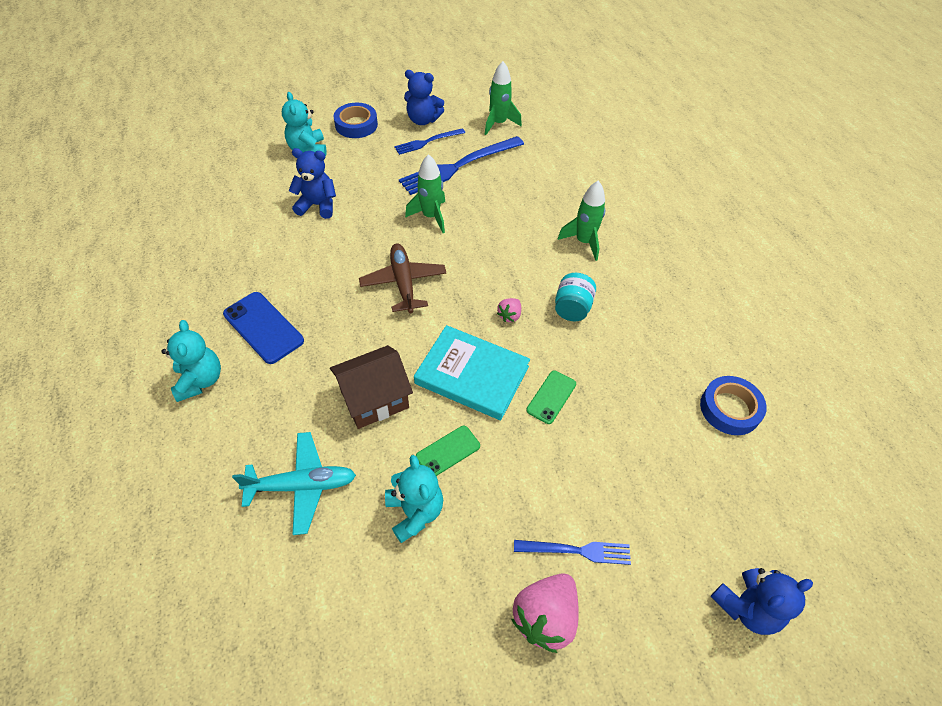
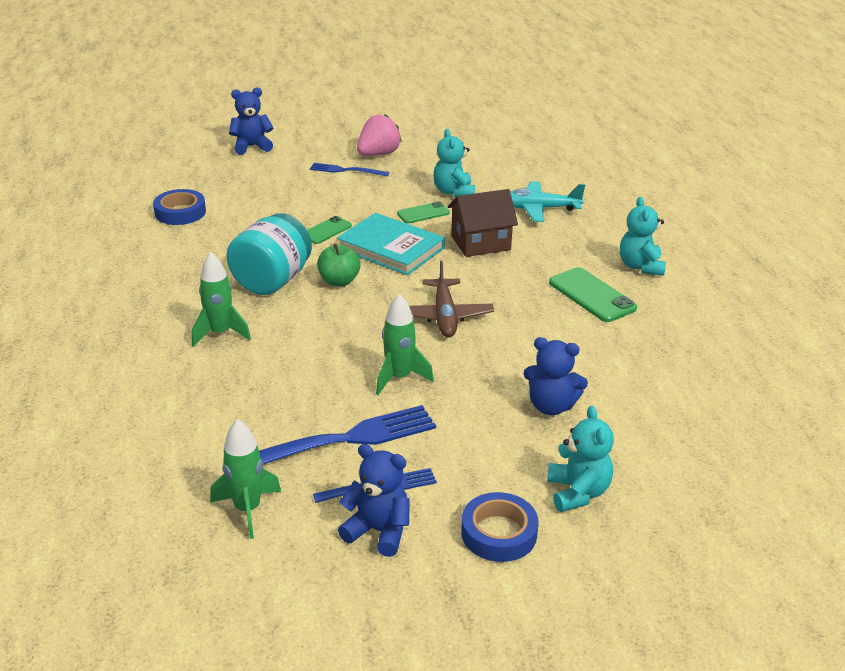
camera: 170 degrees left, 20 degrees down
(263, 327) = (592, 295): blue phone -> green phone
(509, 316) = (339, 281): pink strawberry -> green apple
(572, 308) = (272, 281): turquoise jar -> turquoise jar, size x1.71

